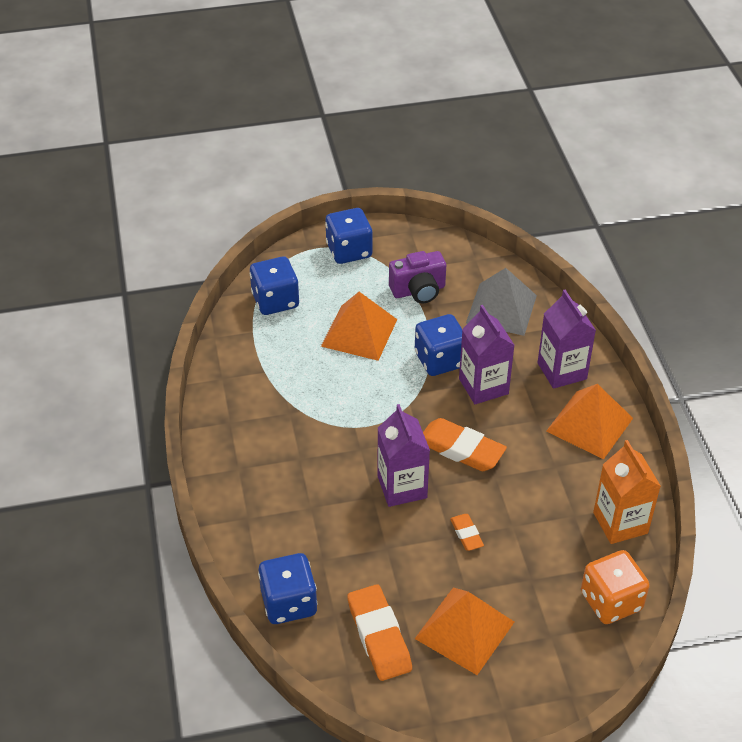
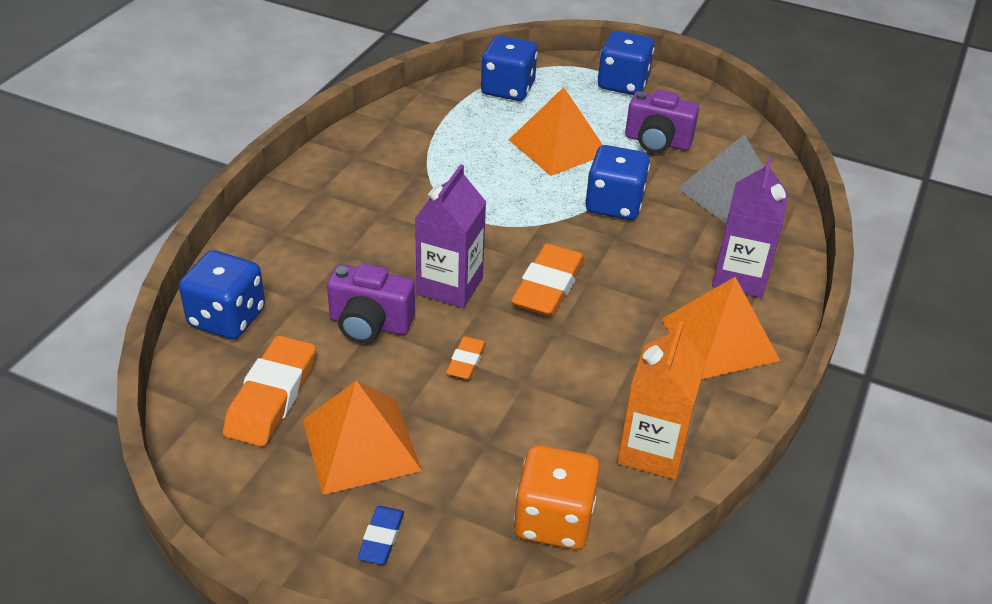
camera: 35 degrees right, 5 degrees down
(383, 547) = (370, 324): none -> purple camera
(461, 449) = (548, 286): orange eraser -> orange eraser turned 45 degrees clockwise
(483, 386) = (635, 247): purple carton -> none
(535, 677) = (381, 538): none -> blue eraser

